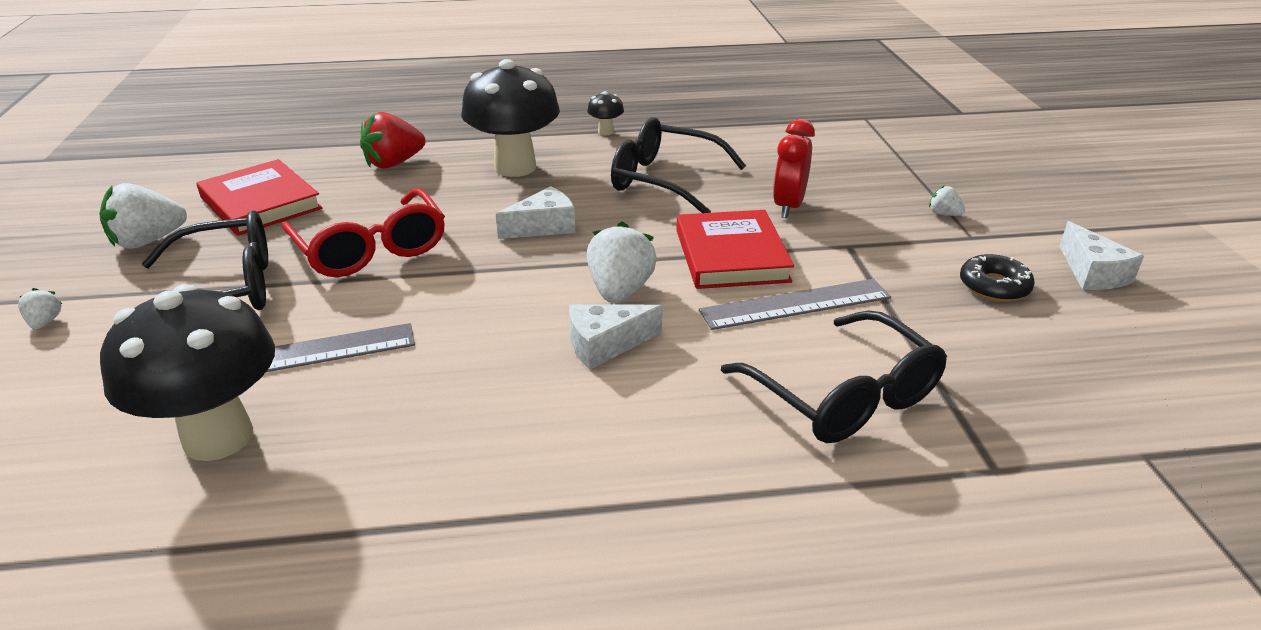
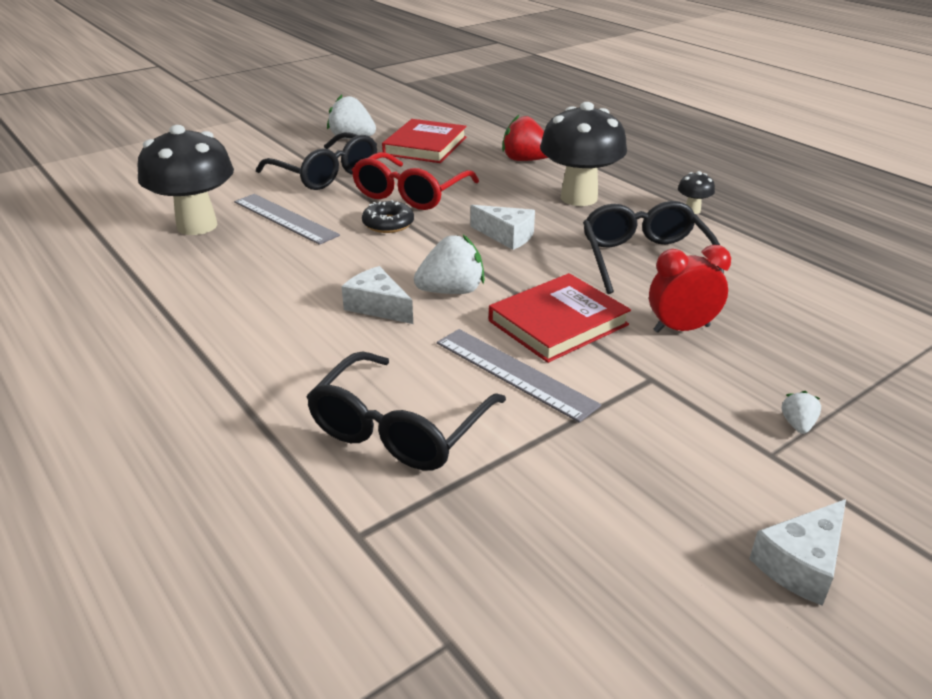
camera: 60 degrees right, 0 degrees up
(45, 322) = (258, 150): white strawberry -> none
(994, 286) = (677, 487): black donut -> black donut (388, 224)

